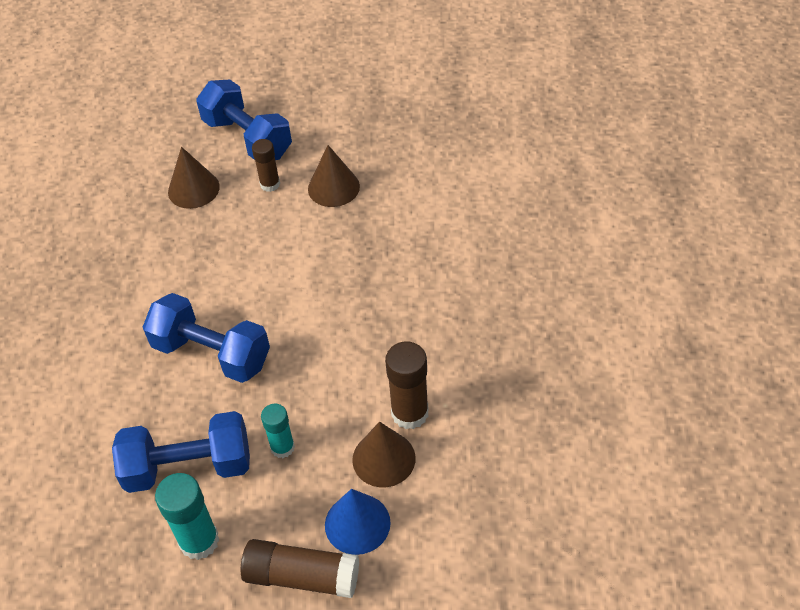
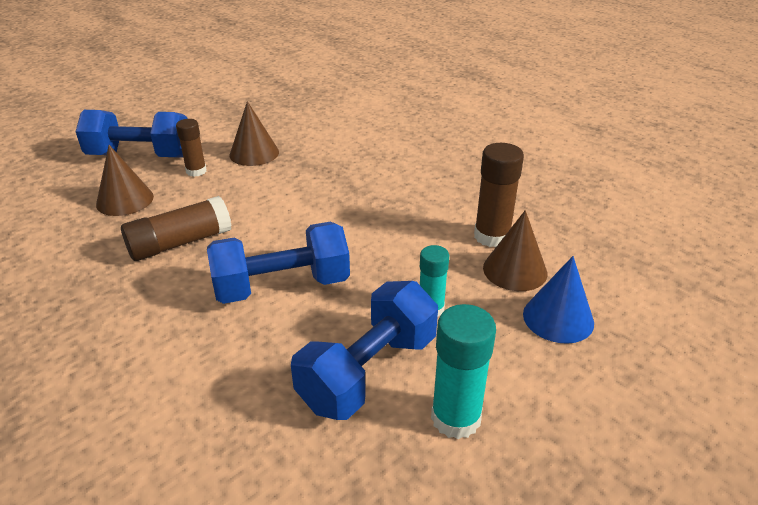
camera: 45 degrees left, 15 degrees down
(302, 576) = (574, 379): brown glue stick -> brown glue stick (180, 243)

